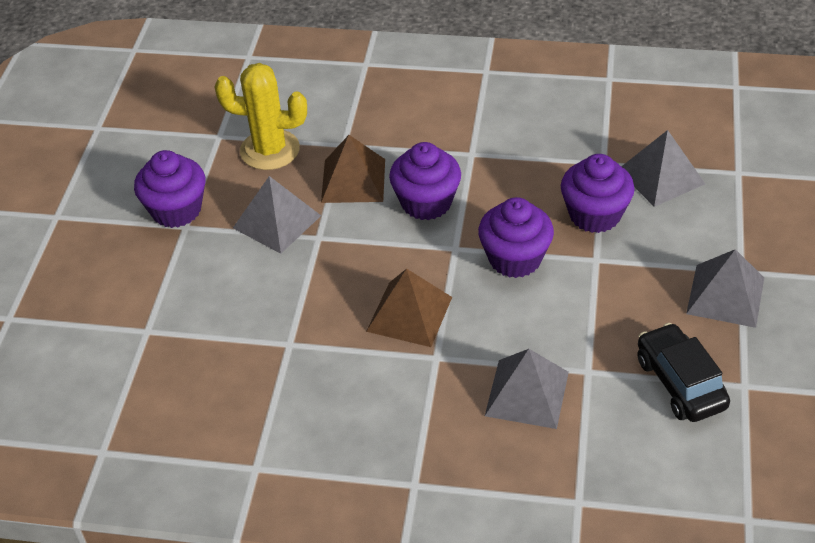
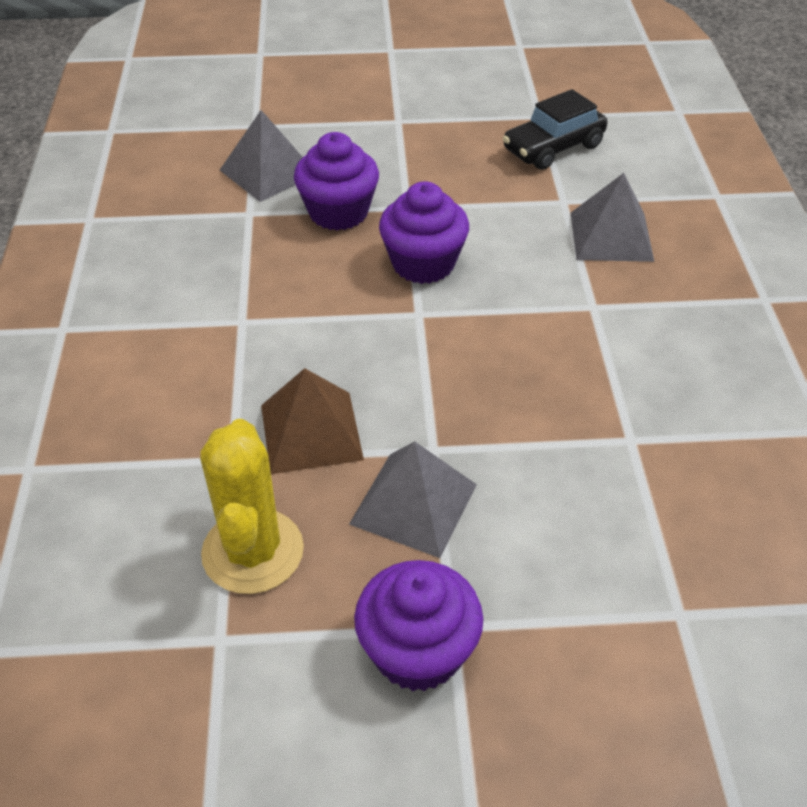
camera: 105 degrees left, 0 degrees up
(409, 314) = (538, 337): brown pyramid -> none
(426, 202) = (343, 350): purple cupcake -> none
(725, 295) = (434, 128): grey pyramid -> none

